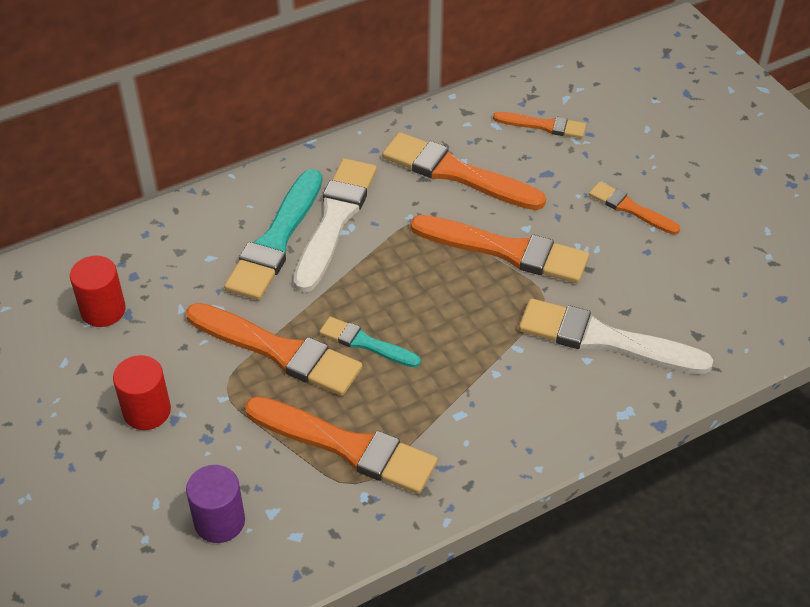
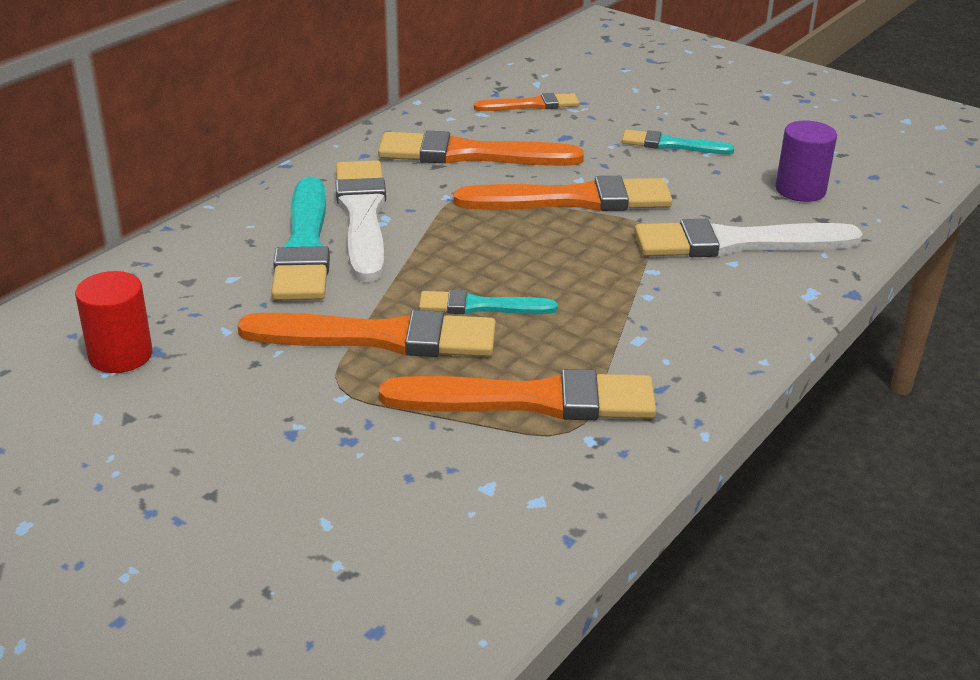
camera: 25 degrees left, 15 degrees down
(147, 411) = (248, 435): red cylinder -> none
(219, 521) = (426, 516): purple cylinder -> purple cylinder (800, 190)
(630, 208) = (671, 145): orange brush -> turquoise brush

